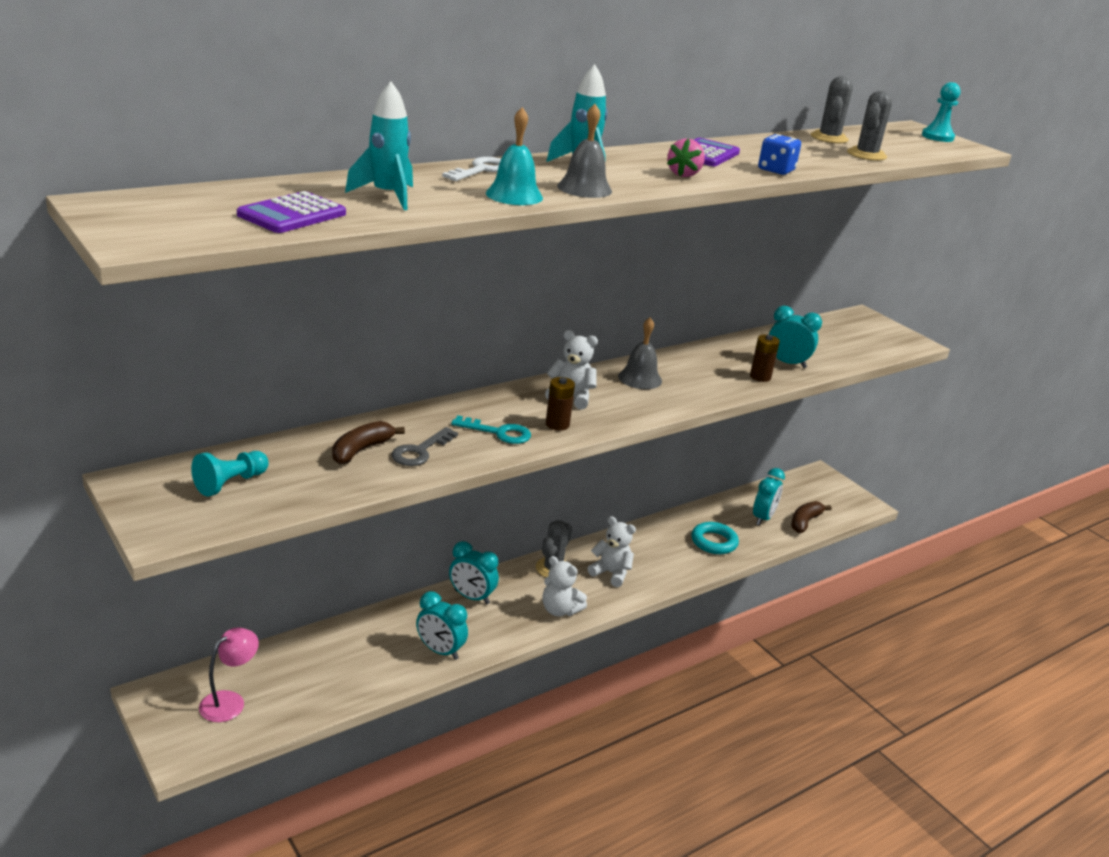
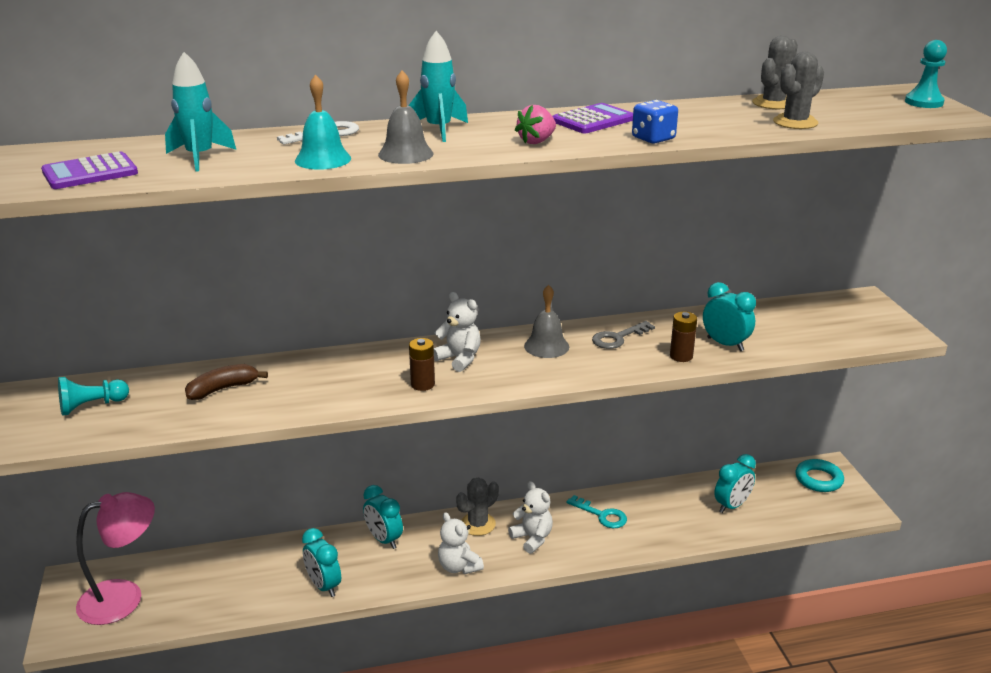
camera: 25 degrees right, 0 degrees up
(229, 701) = (124, 597): pink lamp -> pink lamp, size x1.62
(420, 451) = (273, 396): grey key -> grey key (618, 338)
(499, 432) = (359, 386): turquoise key -> turquoise key (602, 515)
(714, 542) = (661, 523): turquoise ring -> turquoise ring (818, 479)
(805, 522) = (778, 517): brown banana -> none

